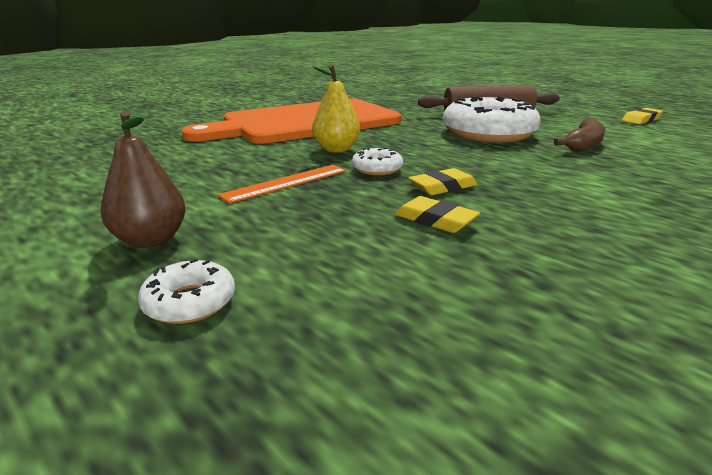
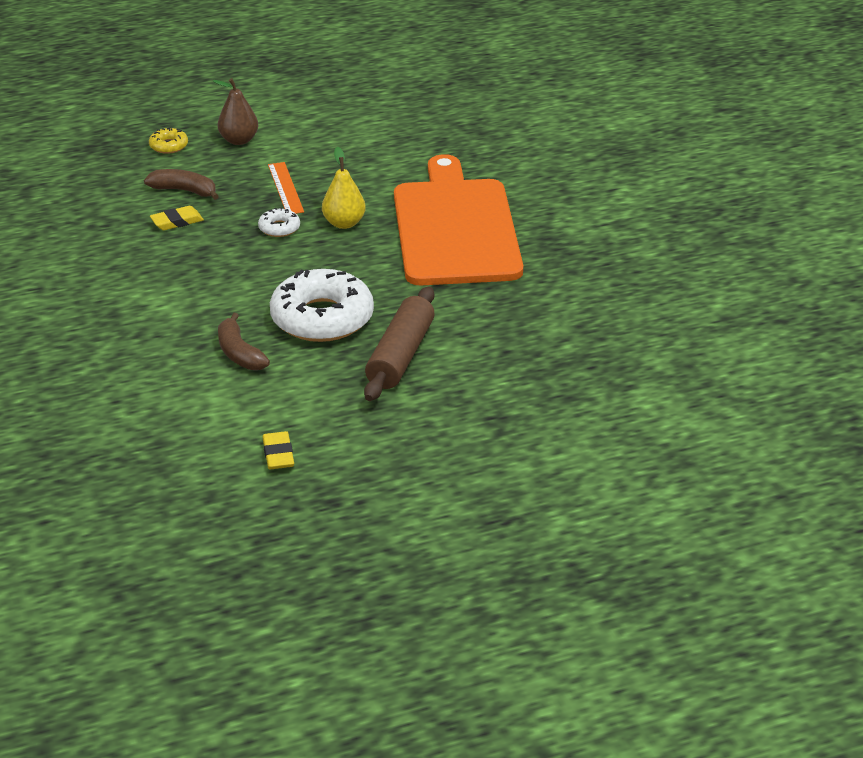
camera: 115 degrees right, 10 degrees up
(190, 302) = (168, 146): white donut -> yellow donut
(348, 238) = (184, 191): none -> brown banana
(442, 187) = (219, 242): yellow eraser -> none

